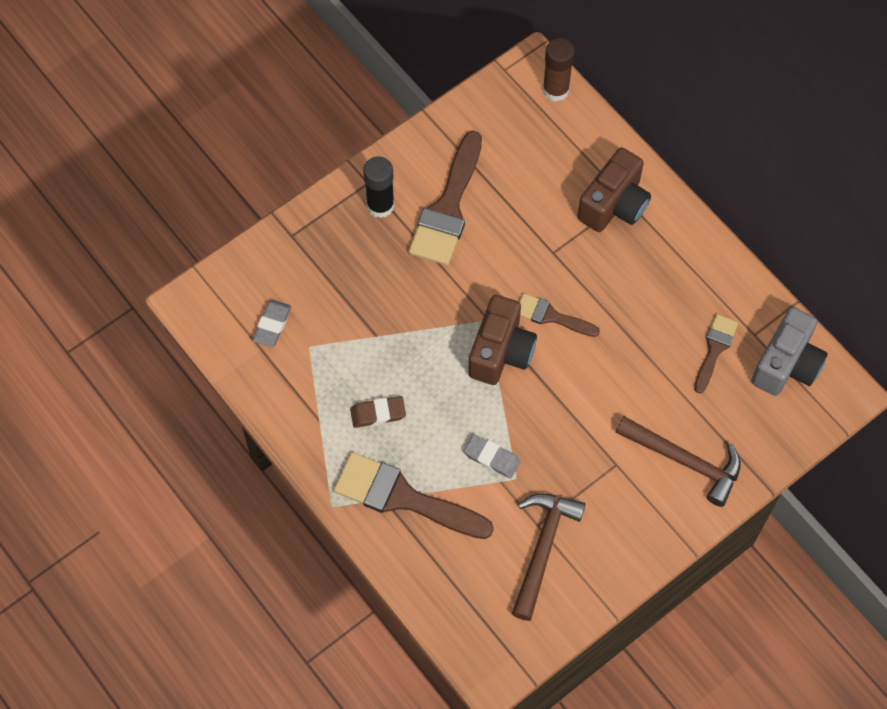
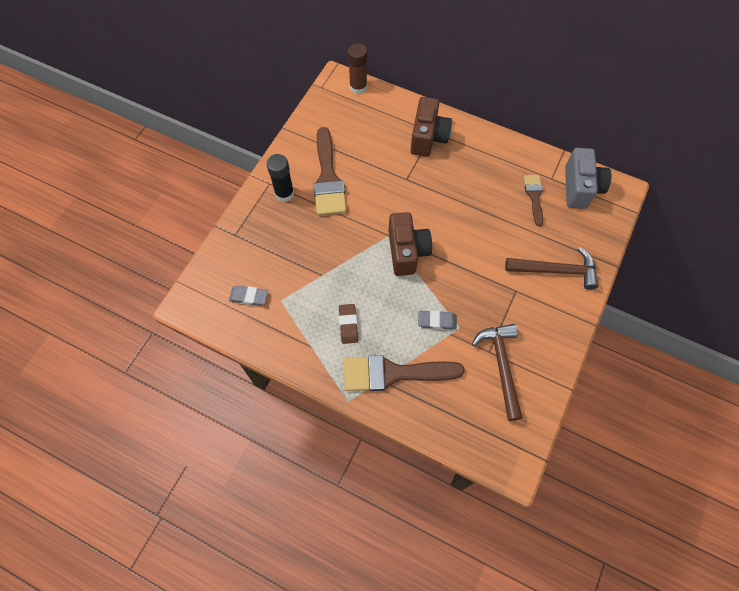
camera: 25 degrees left, 0 degrees up
(272, 325) = (249, 297): grey eraser -> grey eraser turned 75 degrees counterclockwise
(378, 413) = (348, 324): brown eraser -> brown eraser turned 60 degrees counterclockwise
(551, 316) = (426, 217): brown brush -> none

